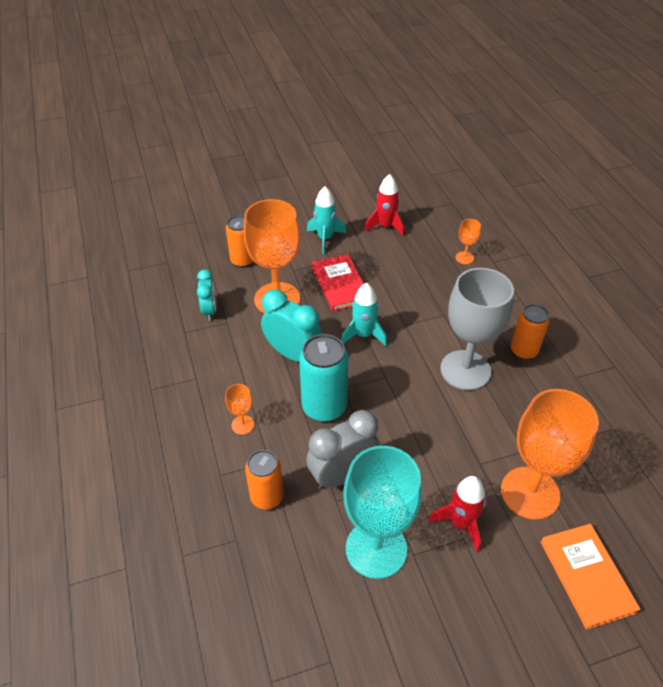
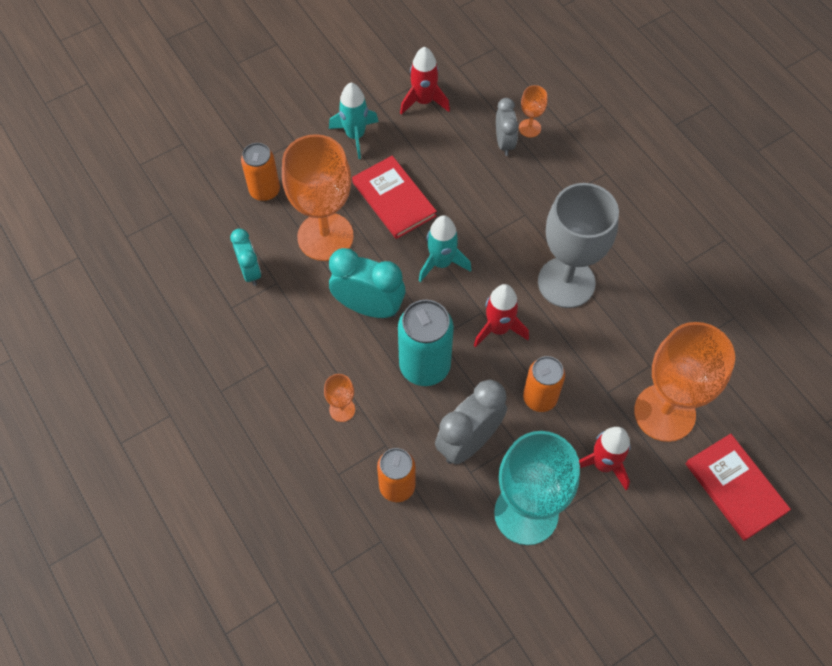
camera: 15 degrees left, 15 degrees up
(396, 392) = (498, 329): none -> red rocket
(441, 264) = (504, 143): none -> grey clock
(523, 351) = (624, 242): orange can -> orange can (540, 398)
(586, 576) = (735, 488): orange book -> red book

